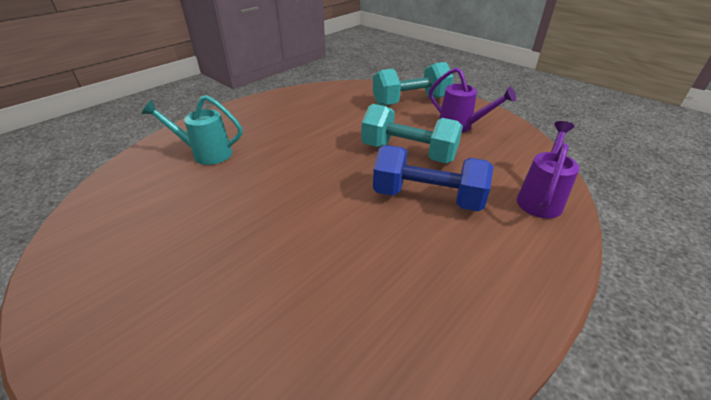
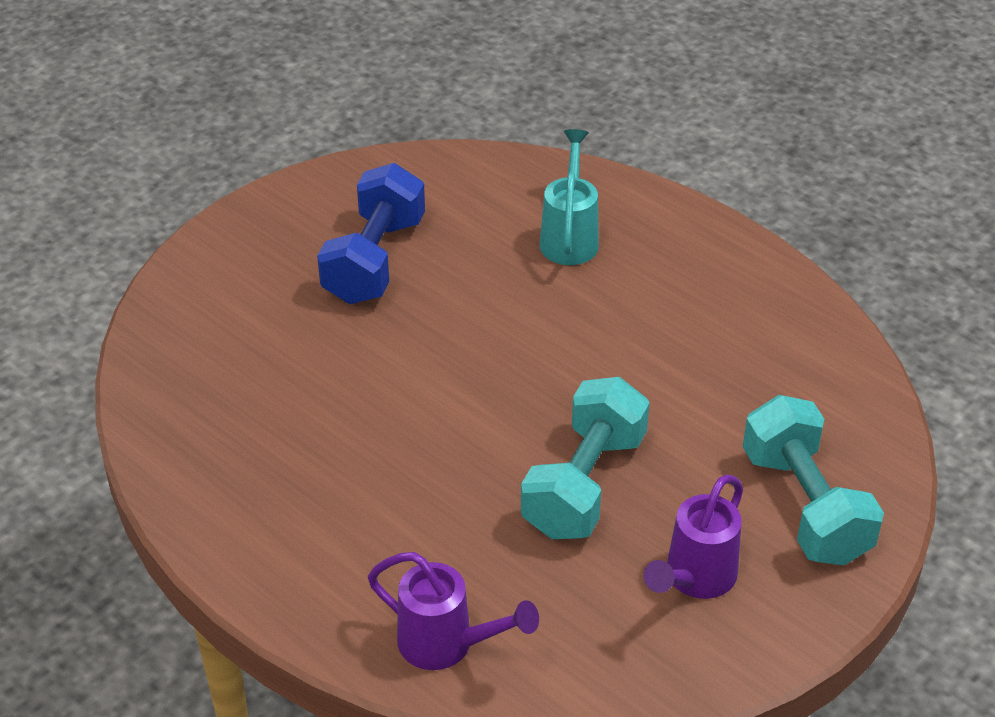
camera: 90 degrees right, 5 degrees up
(427, 197) = (453, 496): blue dumbbell -> blue dumbbell (374, 260)

